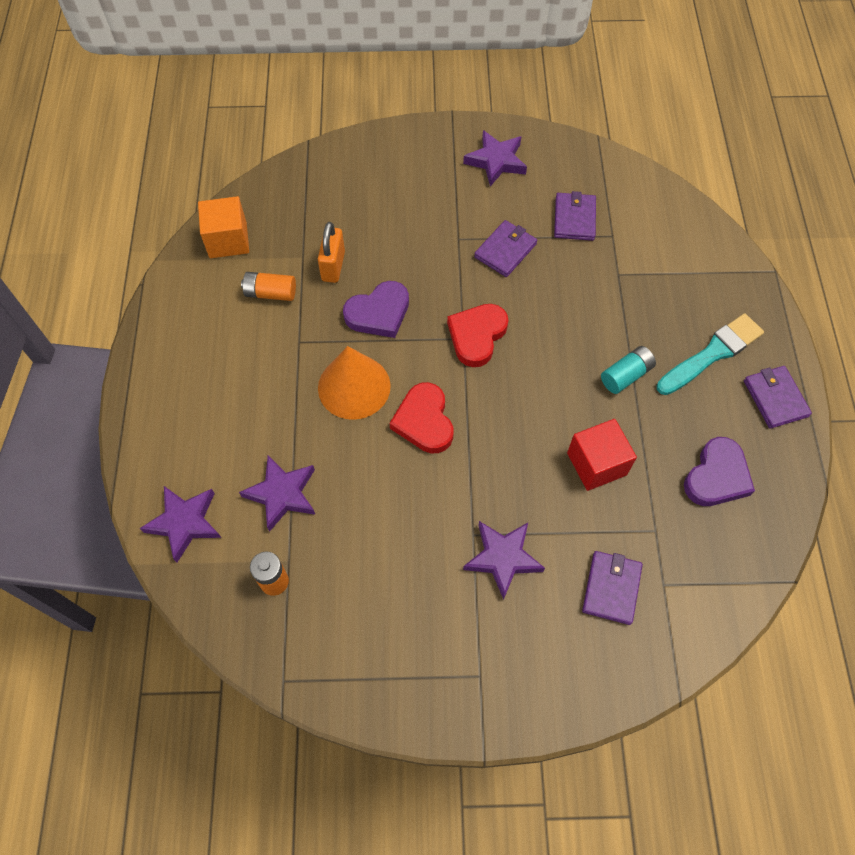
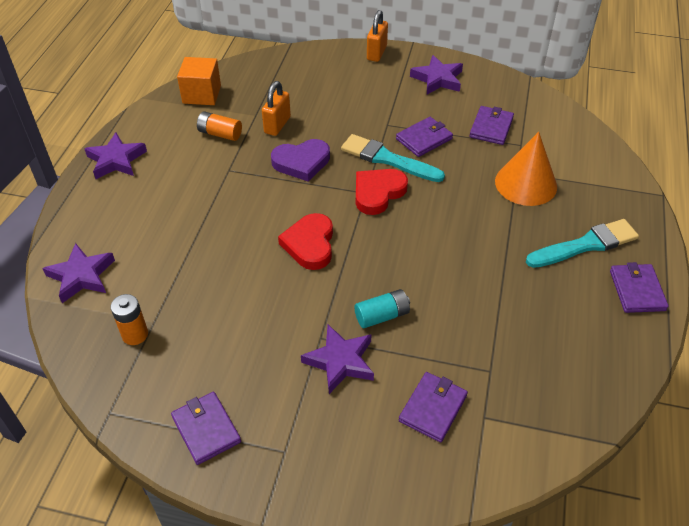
camera: 15 degrees right, 15 degrees down
(282, 494) = (169, 272): purple star -> purple star (116, 160)
(354, 386) = (260, 209): orange cone -> orange cone (526, 183)
(392, 672) = (206, 429): none -> purple wallet
(414, 136) = (376, 53): none -> orange padlock
(473, 287) = (387, 159): none -> turquoise brush
(596, 464) = (451, 307): red cube -> none
(626, 375) = (500, 246): turquoise battery -> turquoise battery (382, 316)
(717, 476) = (562, 340): purple heart -> none

